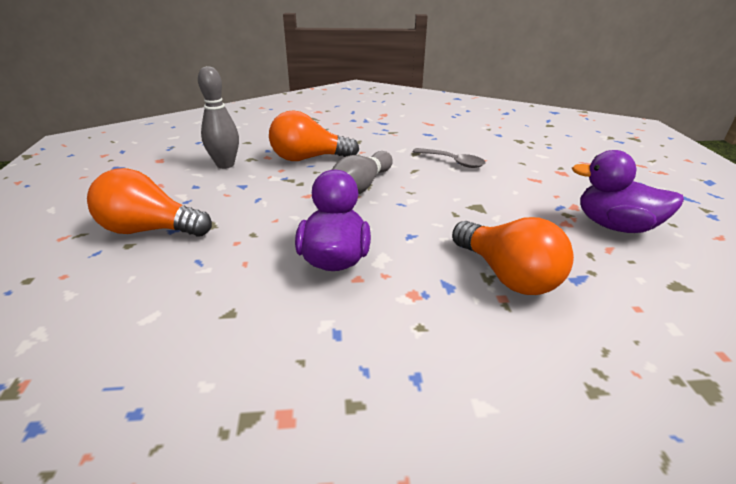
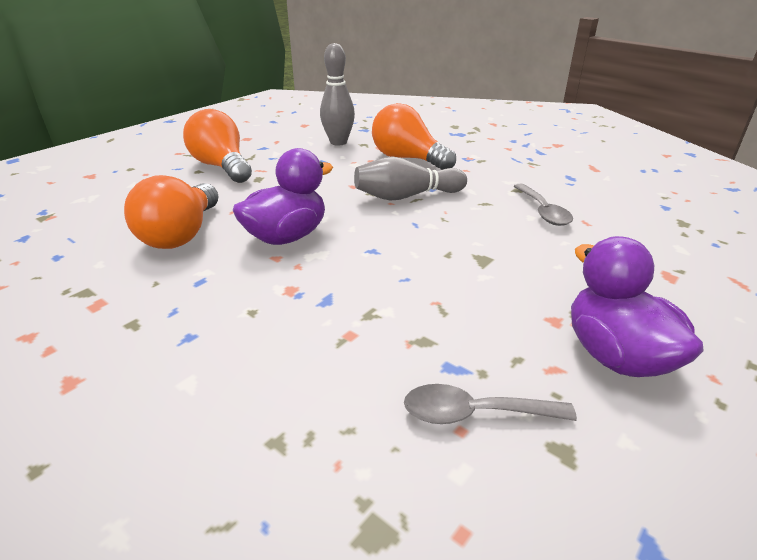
camera: 45 degrees right, 0 degrees up
(507, 275) = (389, 323): orange light bulb -> orange light bulb (181, 234)
(627, 295) = (474, 413): none -> grey spoon

